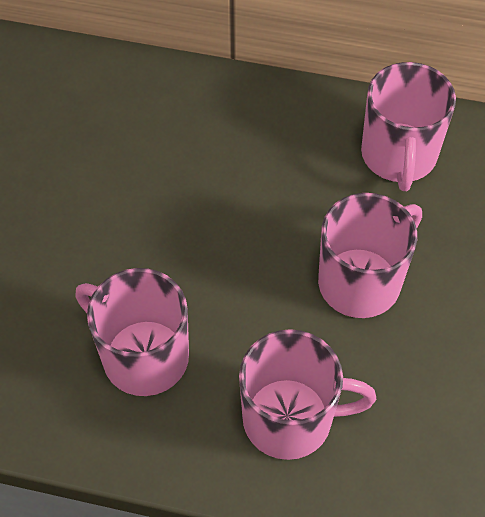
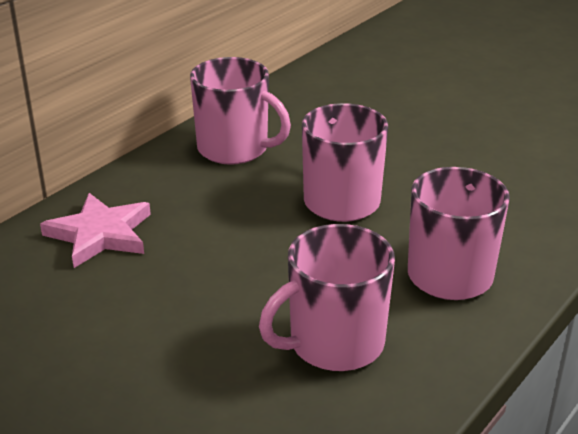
camera: 65 degrees left, 25 degrees down
(203, 123) = (100, 234): none -> pink star

